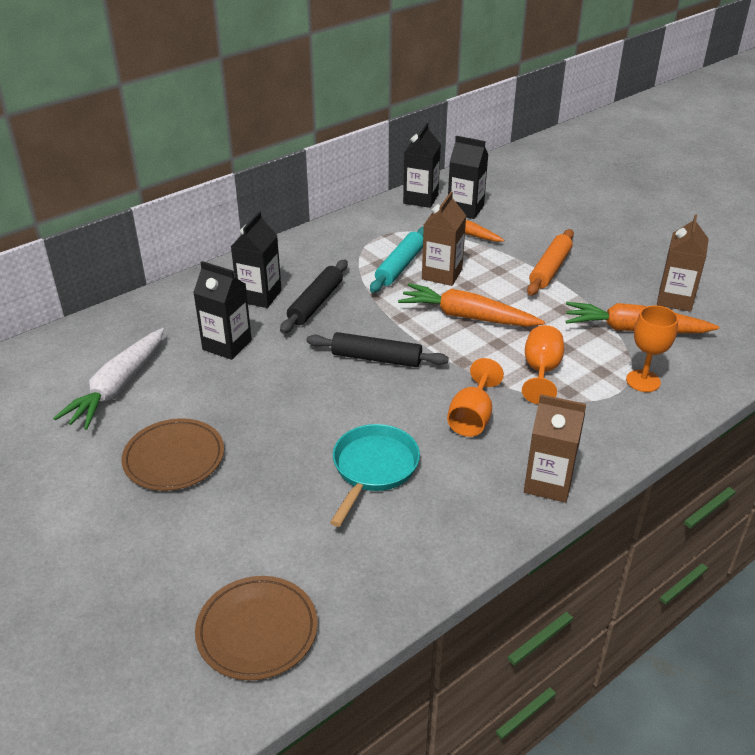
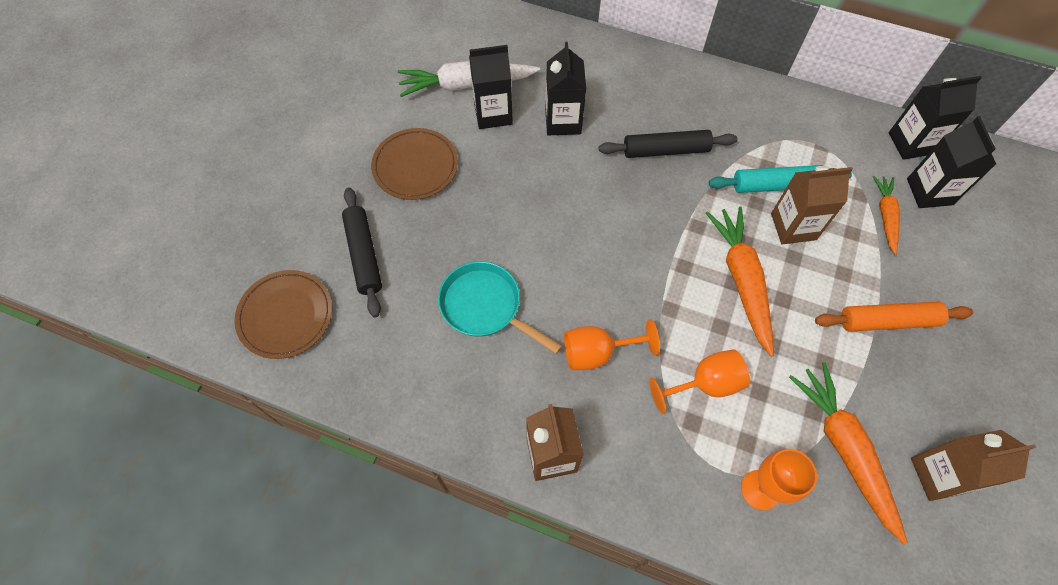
camera: 60 degrees right, 25 degrees up
(259, 296) = (643, 105): black carton -> black carton (493, 114)
(373, 469) = (485, 306): turquoise pan -> turquoise pan turned 135 degrees counterclockwise
(376, 358) = (624, 237): black rolling pin -> black rolling pin (364, 255)

